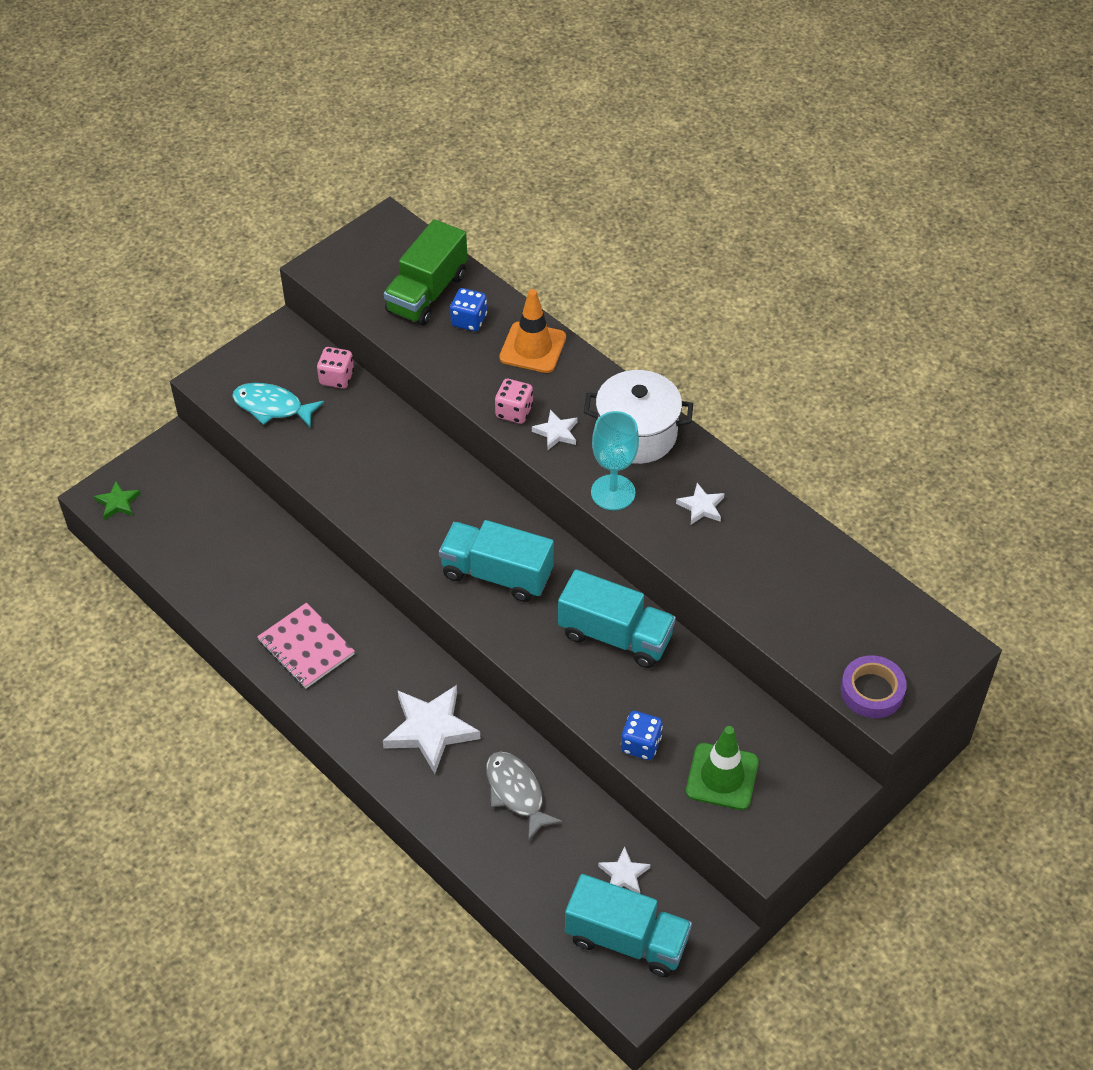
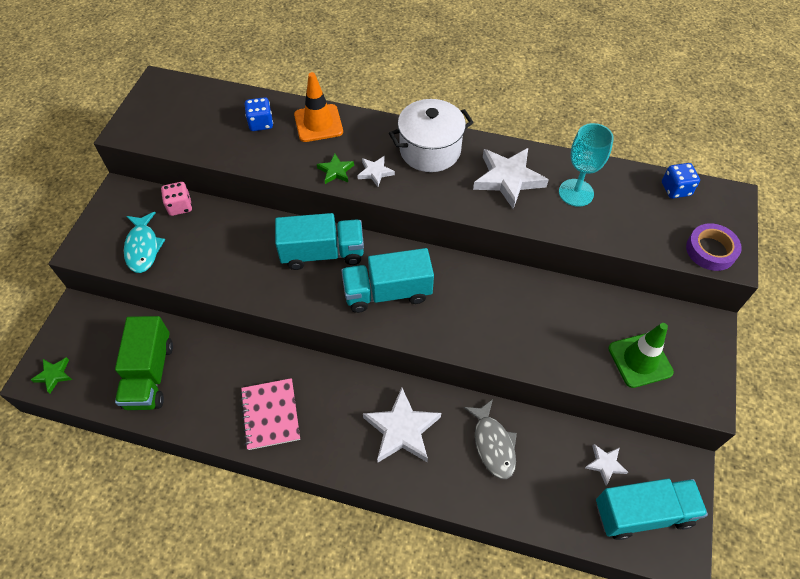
camera: 30 degrees left, 5 degrees up
(272, 407) = (143, 247): turquoise fish -> turquoise fish turned 90 degrees counterclockwise
(306, 647) = (270, 414): pink notebook -> pink notebook turned 60 degrees clockwise
(427, 293) = (218, 117): green truck -> green truck (150, 374)
(514, 412) = (336, 171): pink dice -> green star
(516, 793) = (493, 444): grey fish -> grey fish turned 135 degrees counterclockwise
(613, 492) = (443, 196): turquoise goblet -> turquoise goblet (576, 193)
(615, 636) = (498, 296): turquoise truck -> turquoise truck (322, 253)
(640, 744) = (572, 366): blue dice -> blue dice (675, 189)
(701, 507) = (508, 179): white star -> white star, size x1.95

